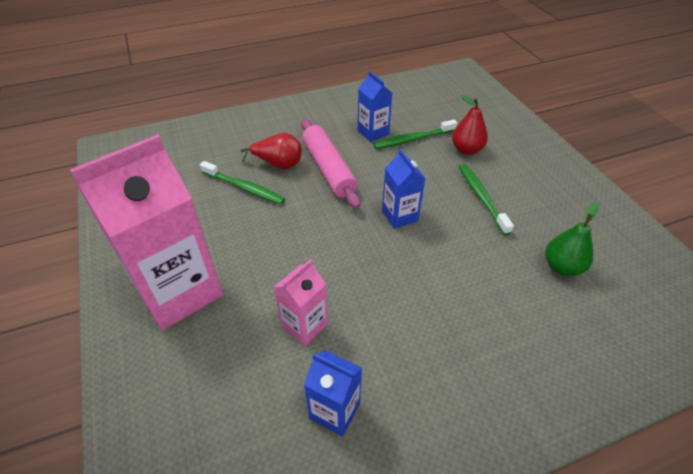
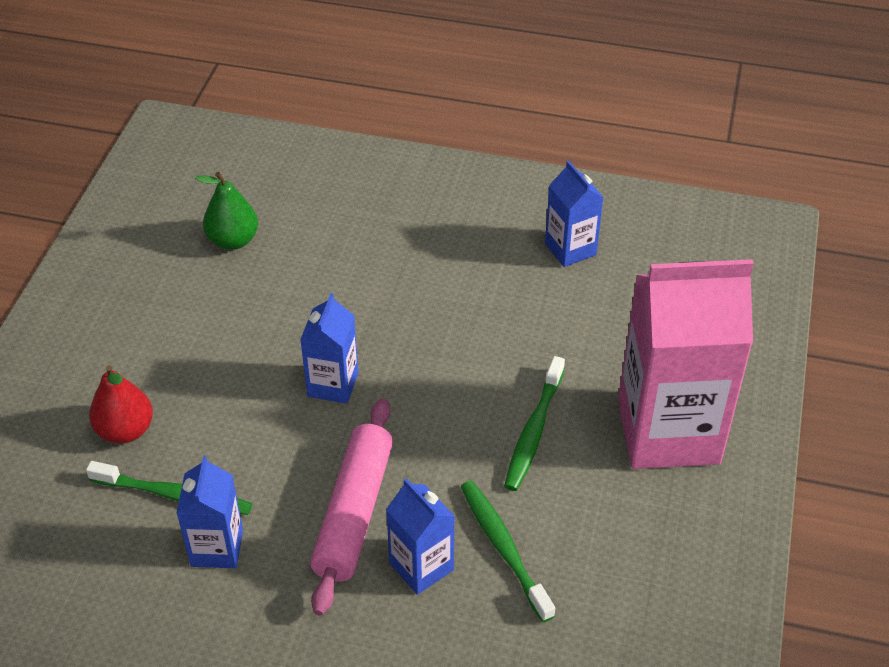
camera: 145 degrees left, 0 degrees up
(278, 164) = (421, 566): red pear -> blue carton
(304, 325) = (548, 324): pink carton -> none
(481, 197) = (206, 352): green toothbrush -> green toothbrush (533, 431)

